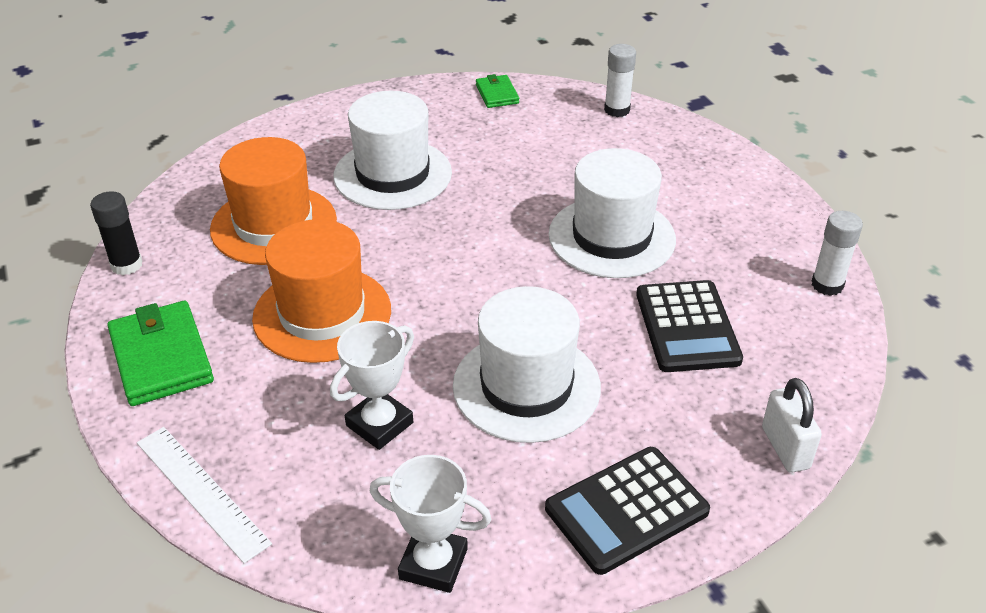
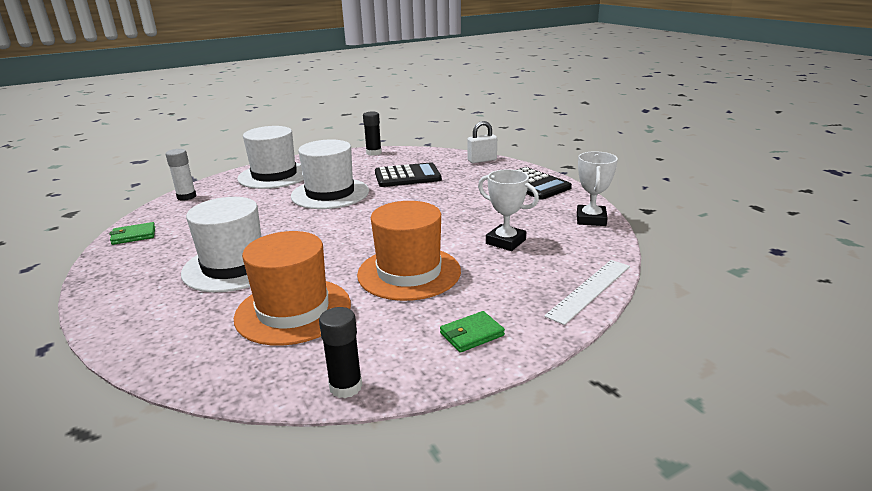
camera: 95 degrees left, 15 degrees down
(161, 357) = (472, 334): green wallet -> green wallet, size x0.55
(526, 386) = (461, 207): white hat -> white hat (274, 175)
(827, 285) = (374, 153): white glue stick -> black glue stick

